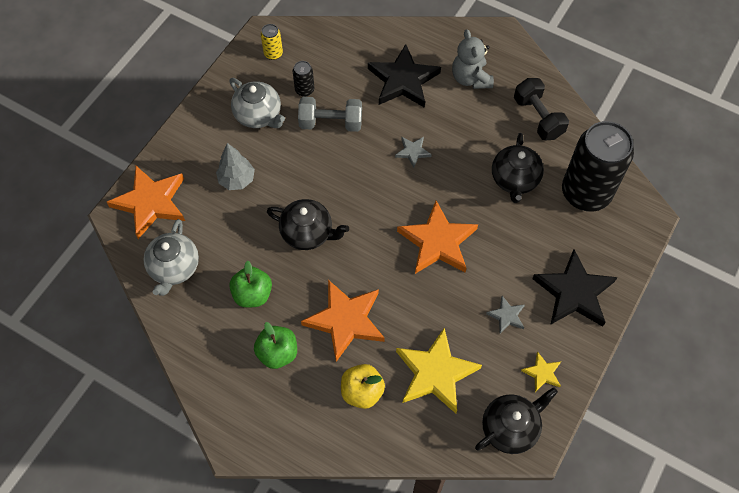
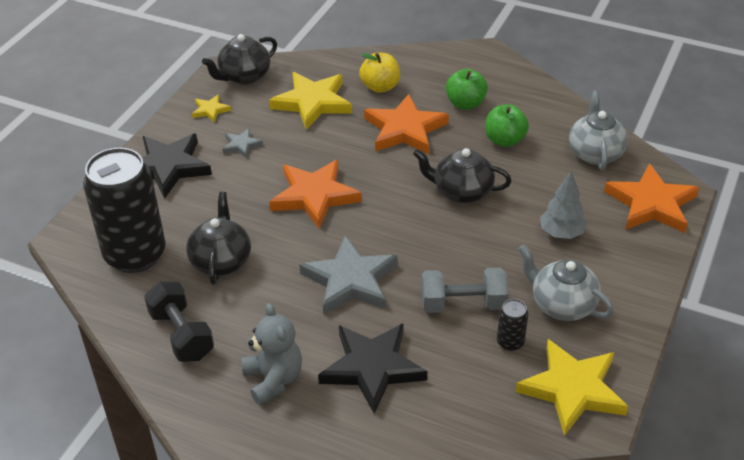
camera: 175 degrees right, 20 degrees down
(273, 53) = (572, 389): yellow can -> yellow star
(413, 152) = (350, 280): grey star -> grey star, size x2.11

